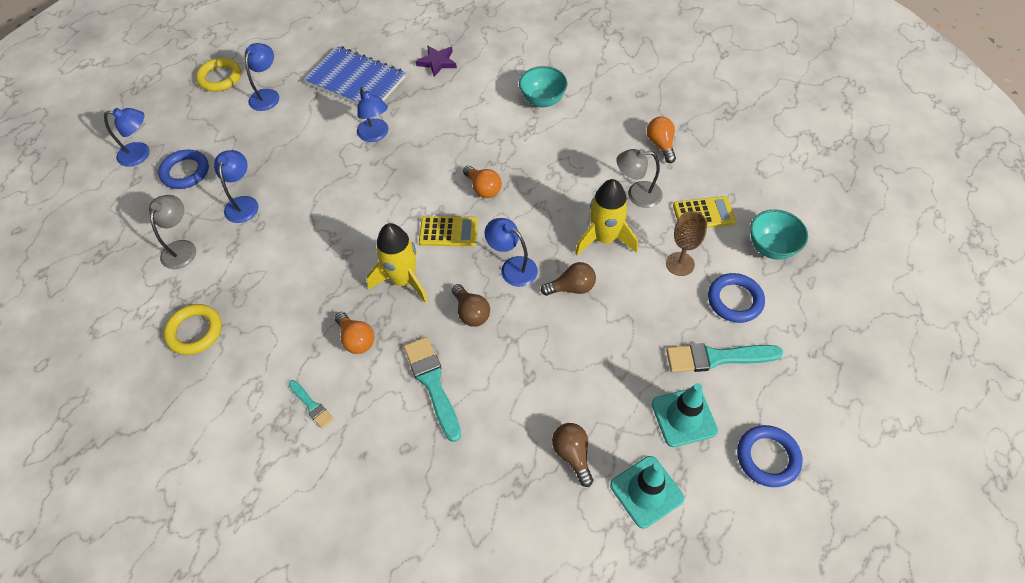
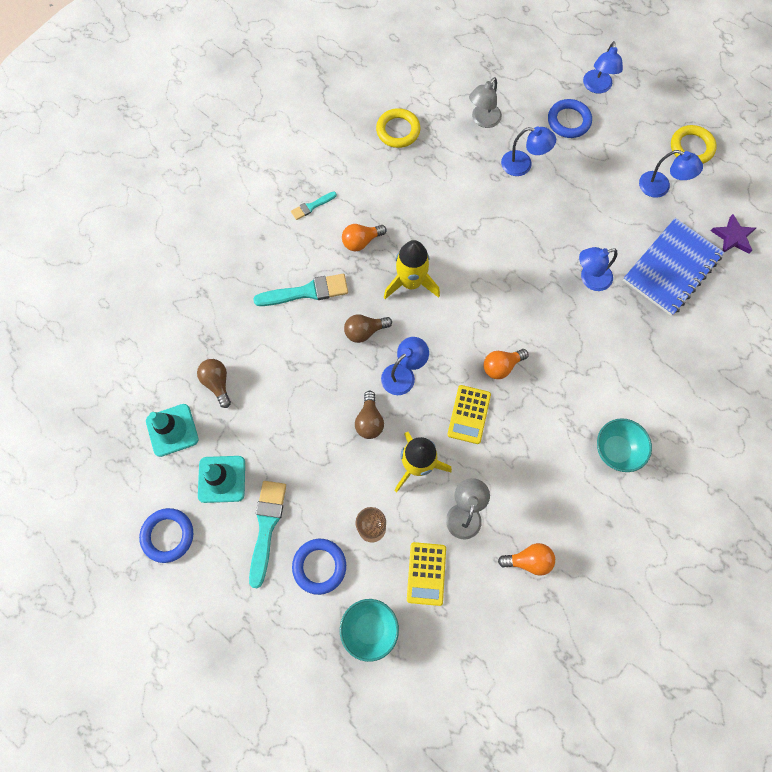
camera: 100 degrees right, 15 degrees up
(182, 248) = (483, 120): grey lamp -> grey lamp turned 105 degrees clockwise
(437, 62) = (691, 351): purple star -> purple star (733, 237)
(448, 232) = (455, 327): yellow calculator -> yellow calculator (469, 414)
(572, 454) = (217, 383): brown light bulb -> brown light bulb turned 105 degrees counterclockwise

